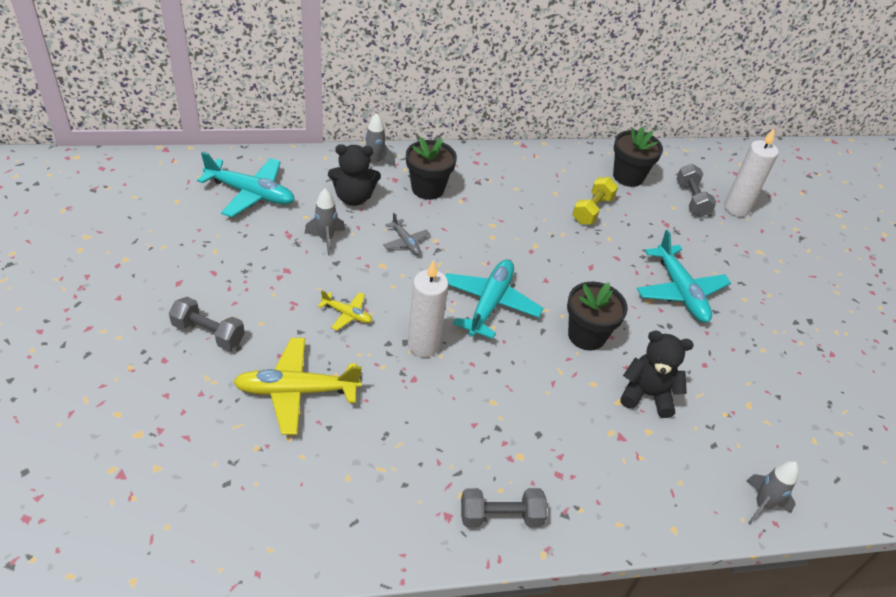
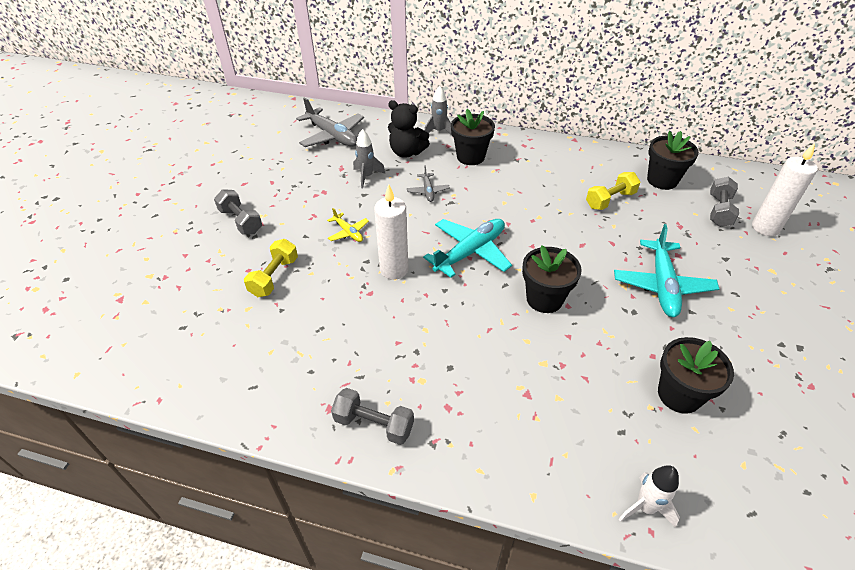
camera: 30 degrees right, 0 degrees up
(251, 194) = (332, 136): turquoise plane -> grey plane
(296, 391) = (274, 277): yellow plane -> yellow dumbbell
(647, 395) = (575, 365): black teddy bear -> none
(741, 395) = (679, 395): none -> black flower pot
(762, 505) = (645, 507): grey rocket -> white rocket

